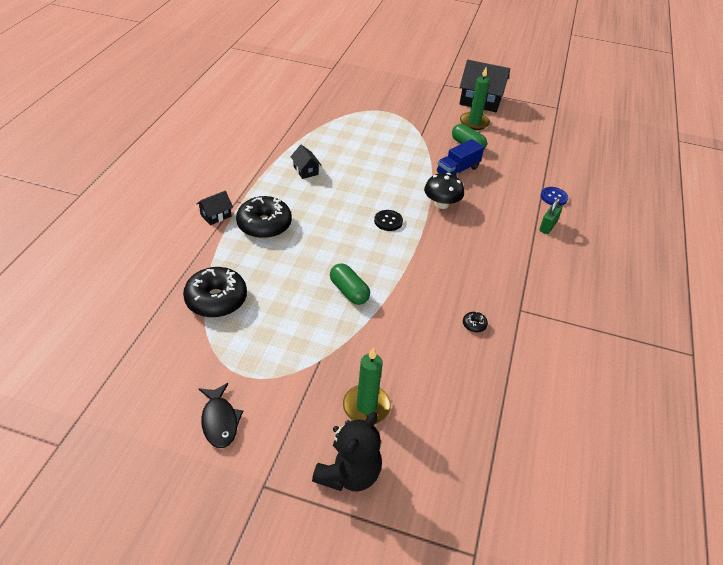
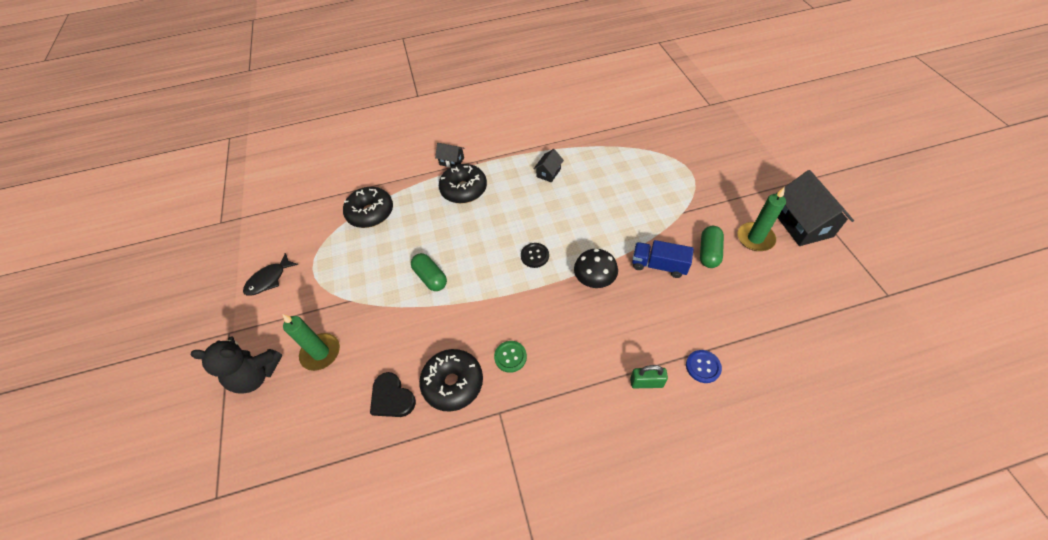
camera: 65 degrees right, 10 degrees up
(349, 291) = (430, 277): green capsule -> green capsule turned 60 degrees counterclockwise
(459, 371) = (392, 398): none -> black heart
(474, 325) = (453, 383): black donut -> black donut, size x2.49
(475, 281) = (510, 357): none -> green button

